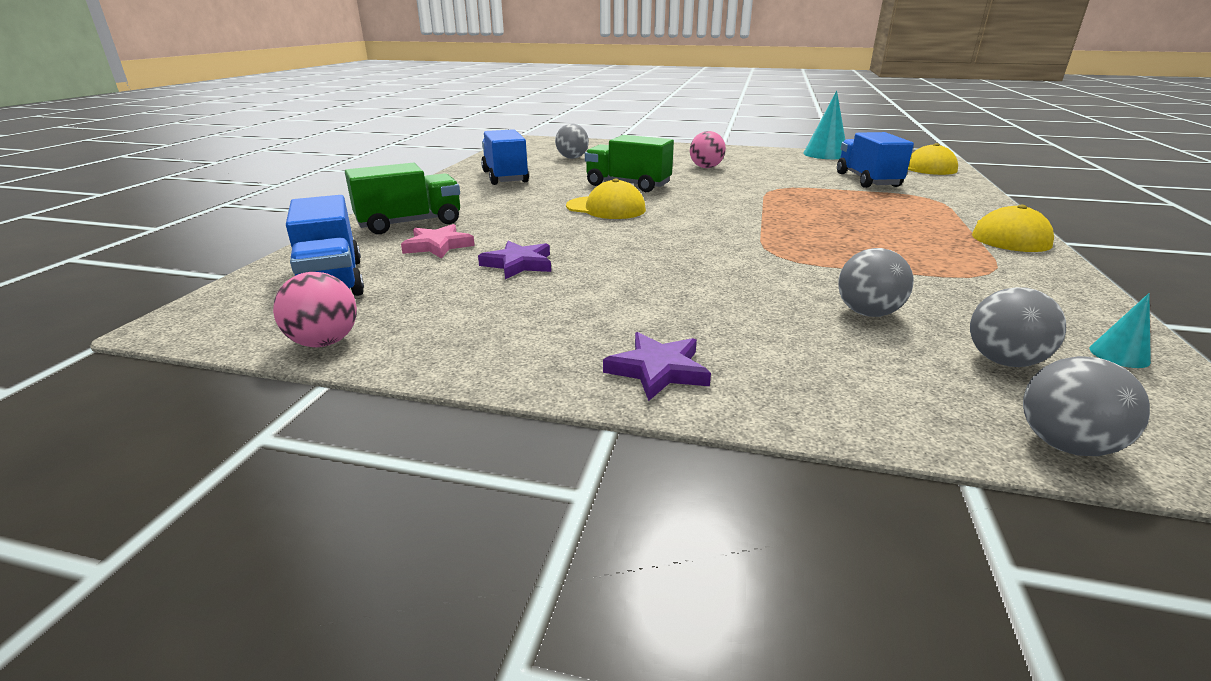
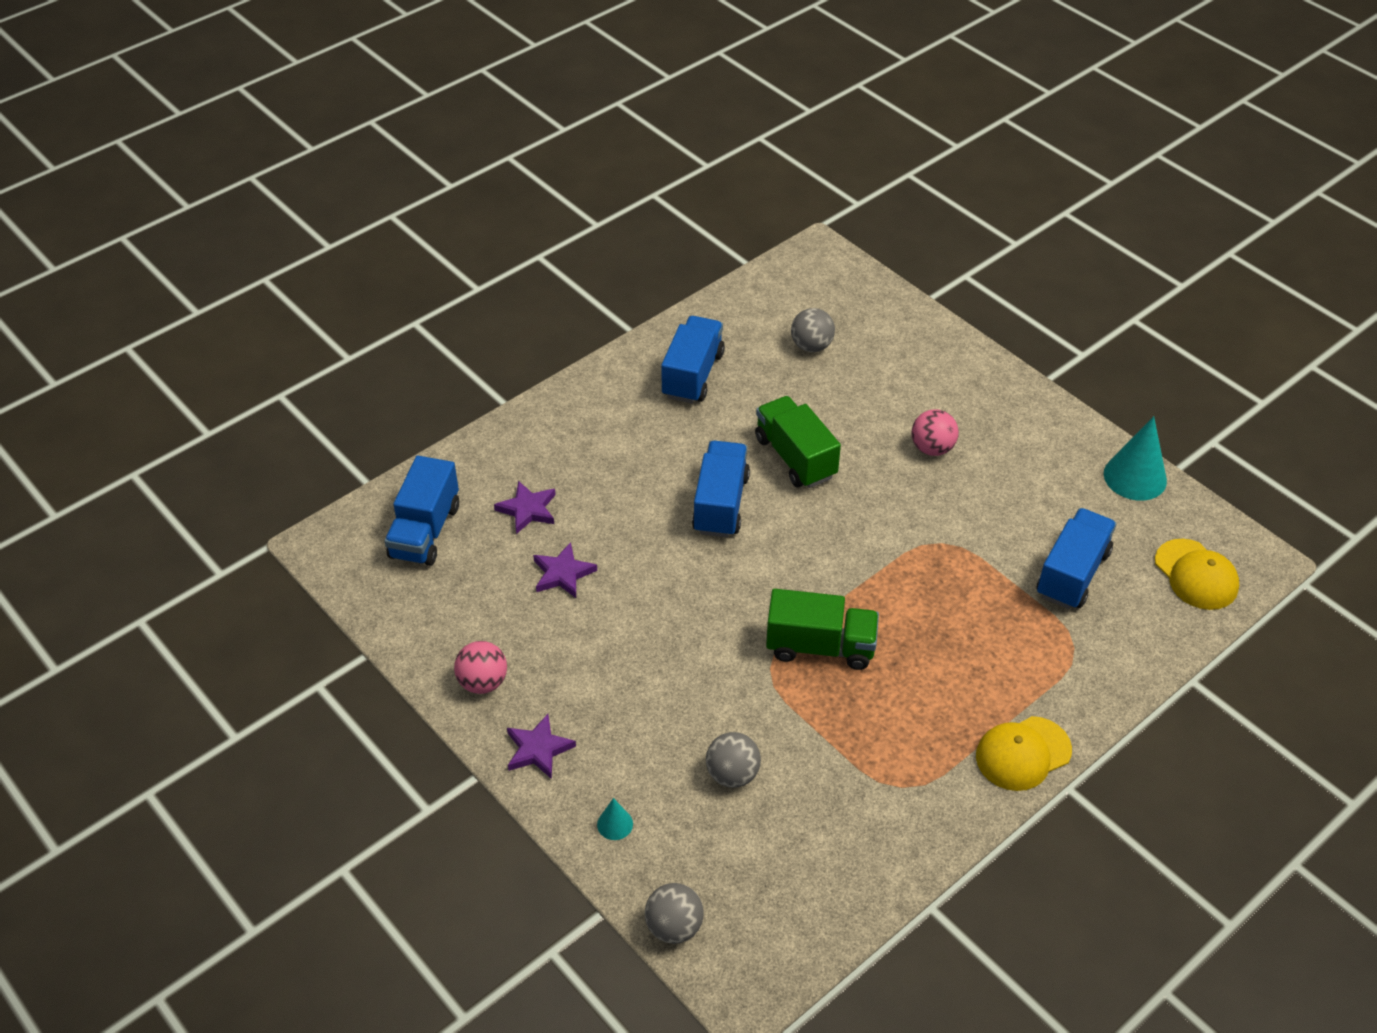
camera: 35 degrees right, 20 degrees up
(324, 342) = (383, 614): pink ball -> pink ball (483, 682)
(410, 223) = (533, 453): green truck -> green truck (820, 646)
(438, 245) = (527, 509): pink star -> purple star
(606, 208) = (720, 504): yellow cap -> blue truck
(1003, 361) = (746, 864): grey ball -> none
(1119, 355) = (828, 905): turquoise cone -> turquoise cone (615, 824)

